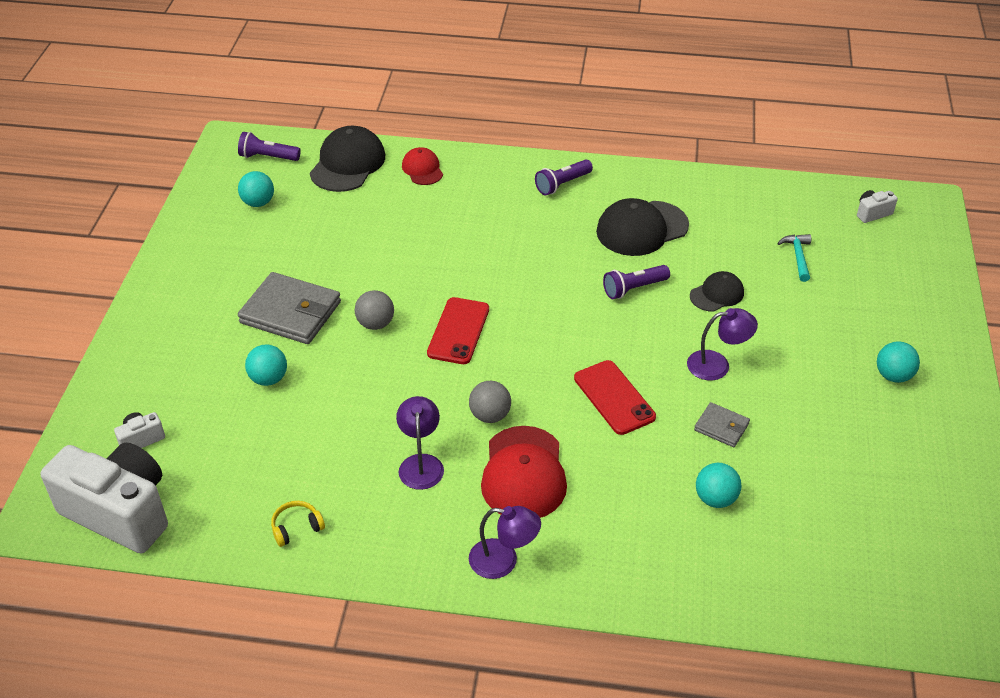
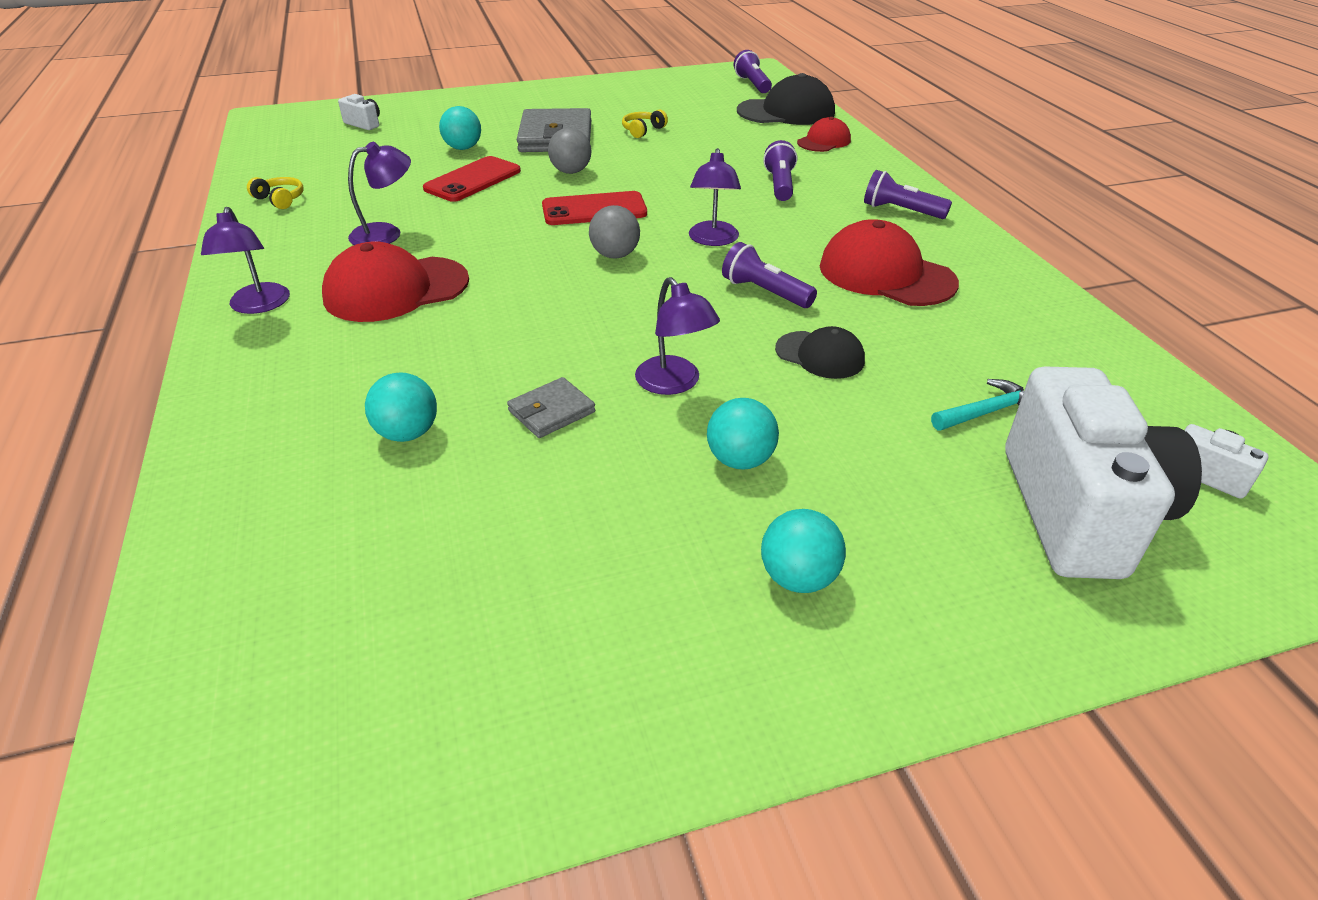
camera: 65 degrees right, 5 degrees down
(120, 512) = (279, 136): white camera -> white camera (1078, 512)
(258, 203) = (687, 95): turquoise ball -> turquoise ball (740, 460)
(320, 256) = (643, 130): none -> yellow headphones
(483, 222) = (780, 185): none -> purple flashlight
(490, 415) = (476, 252): grey ball -> grey ball (615, 255)
(548, 286) = (713, 240): none -> purple lamp
(614, 397) = (554, 319): red phone -> red phone (473, 180)
(642, 229) = (886, 274): black cap -> red cap
(721, 427) = (551, 411): grey wallet -> grey wallet turned 45 degrees clockwise

